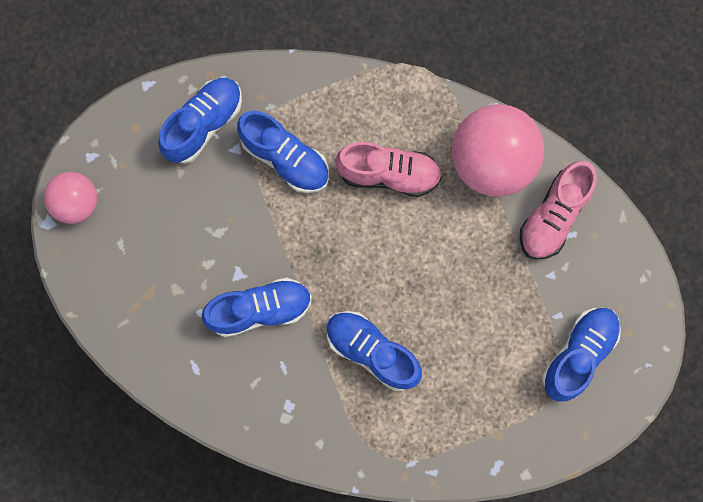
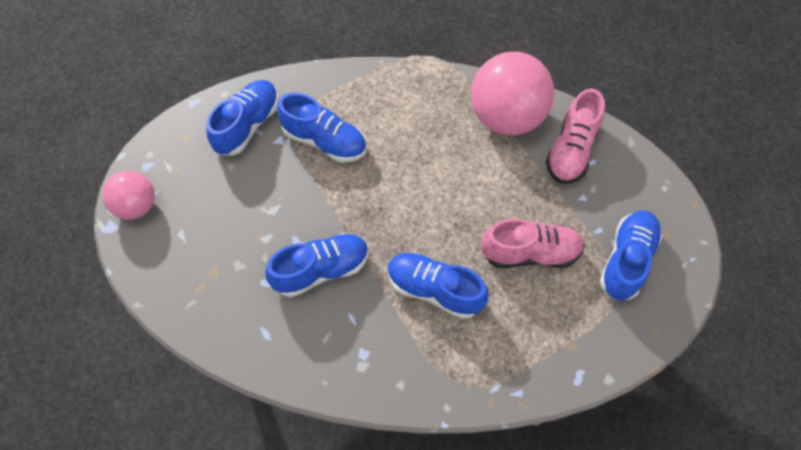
camera: 10 degrees left, 15 degrees down
(389, 174) = (419, 139): pink shoe -> pink shoe (530, 253)

